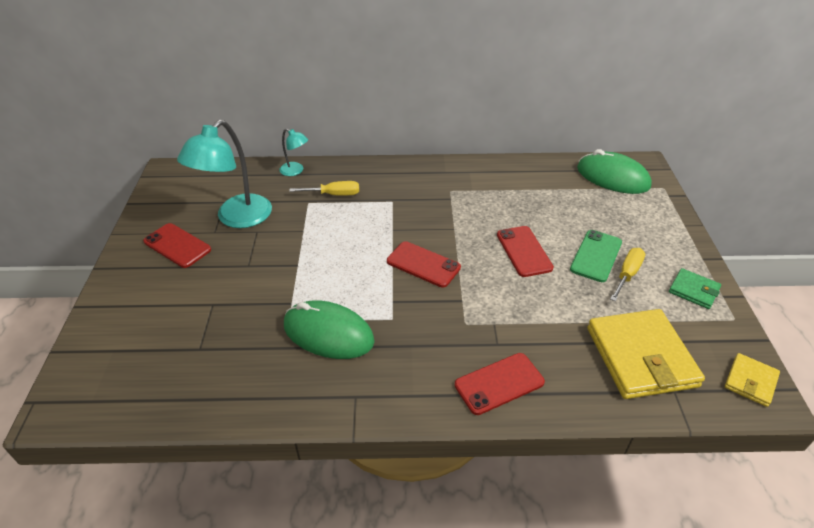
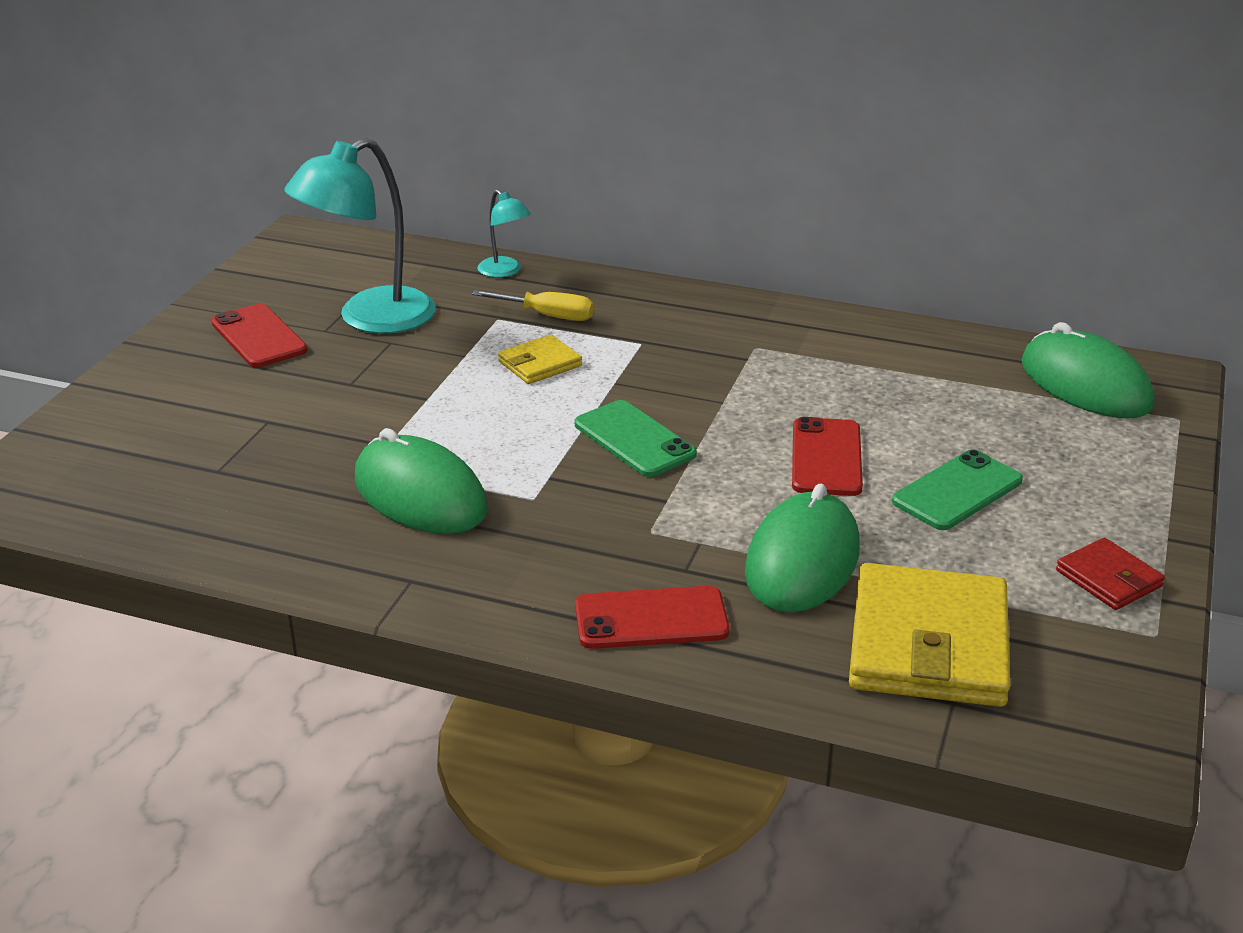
camera: 20 degrees right, 10 degrees down
(423, 264) = (634, 439): red phone -> green phone
(551, 321) = (802, 560): none -> green mouse
(627, 274) = (996, 529): yellow screwdriver -> none
(693, 290) = (1108, 578): green wallet -> red wallet
(750, 381) = (1110, 724): yellow wallet -> yellow wallet (540, 364)

